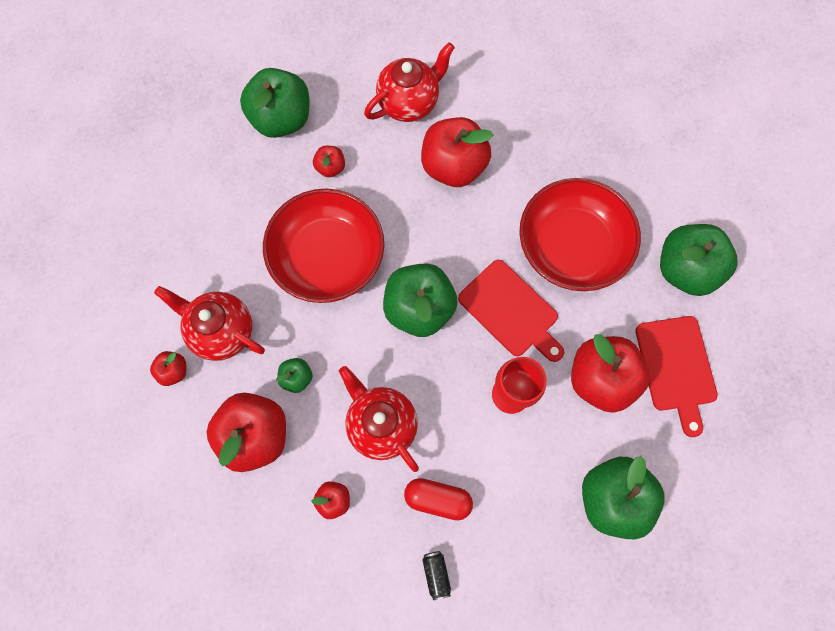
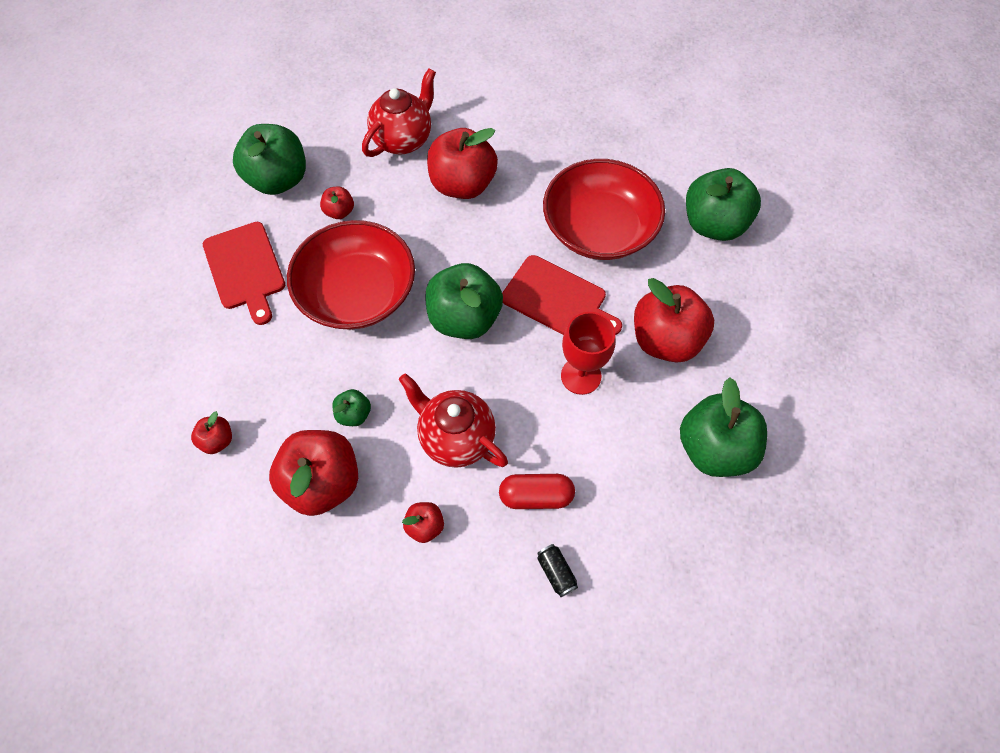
camera: 15 degrees left, 10 degrees down
(222, 331) = (262, 389): red teapot -> none
(676, 368) = (735, 312): red cutting board -> red cutting board (245, 269)

